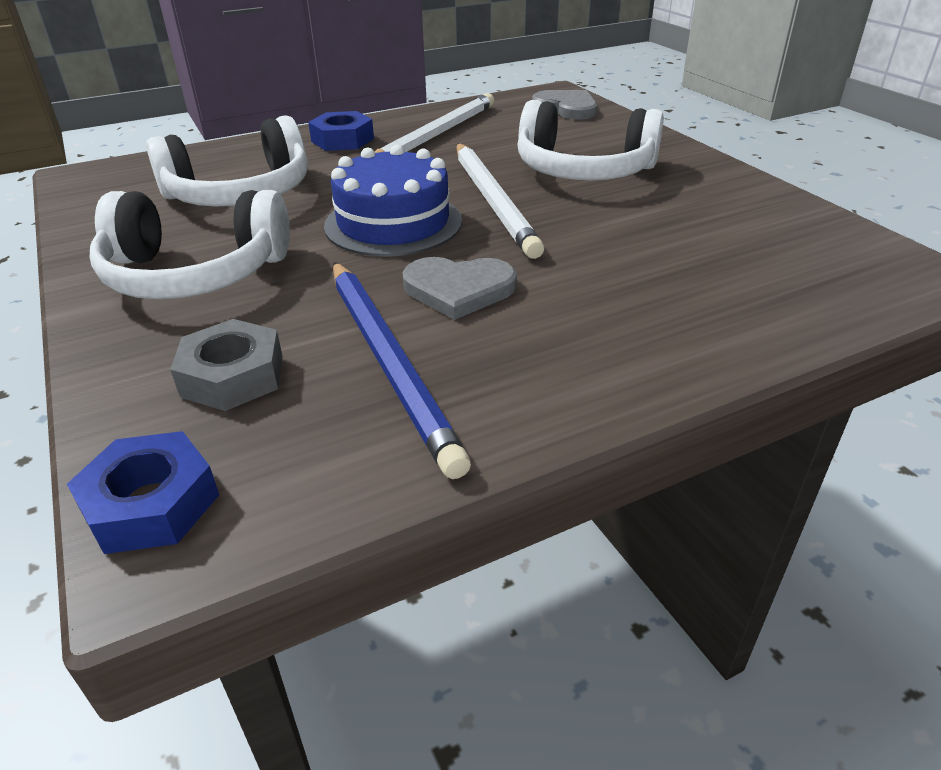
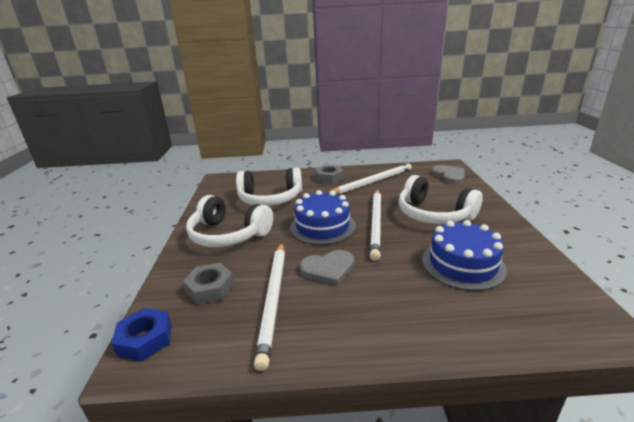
camera: 25 degrees right, 10 degrees down
(342, 140) = (329, 178): blue nut -> grey nut
(389, 362) = (274, 299): blue pencil -> white pencil
(459, 289) = (328, 269): grey heart -> grey heart turned 45 degrees counterclockwise
(682, 235) = (462, 264): none -> blue cake

